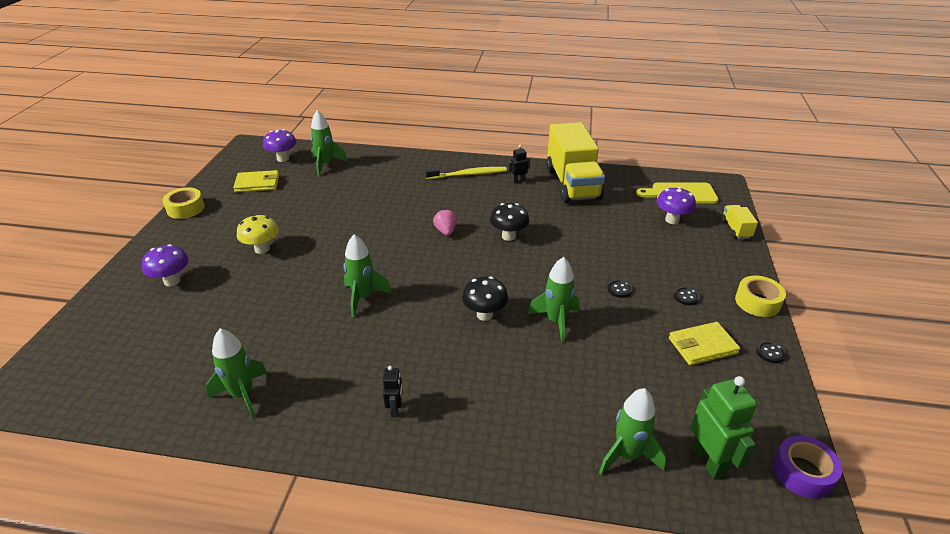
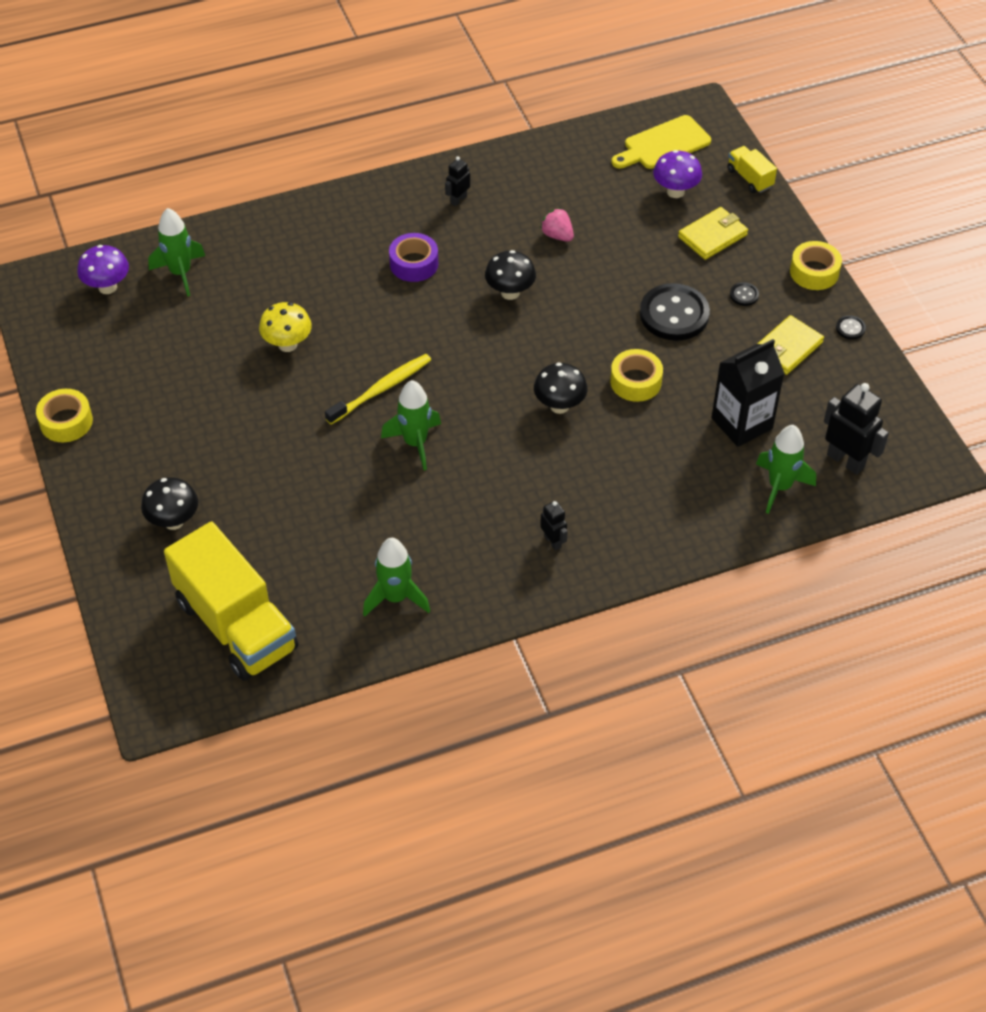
camera: 30 degrees left, 15 degrees up
(172, 281) = (174, 521): purple mushroom -> black mushroom
(257, 183) = (119, 343): yellow wallet -> yellow wallet (712, 236)
(262, 249) = (235, 434): yellow mushroom -> yellow mushroom (287, 344)
(445, 231) = (431, 316): pink strawberry -> pink strawberry (557, 235)
(468, 174) = (387, 214): yellow toothbrush -> yellow toothbrush (381, 389)
(556, 321) = (635, 381): green rocket -> yellow tape
(572, 184) = (528, 179): yellow truck -> yellow truck (236, 625)
(619, 289) = (674, 314): black button -> black button, size x2.39
(625, 386) = (742, 423): none -> black carton
(708, 461) = (846, 460): green robot -> black robot
(802, 472) = (921, 436): purple tape -> purple tape (414, 264)

